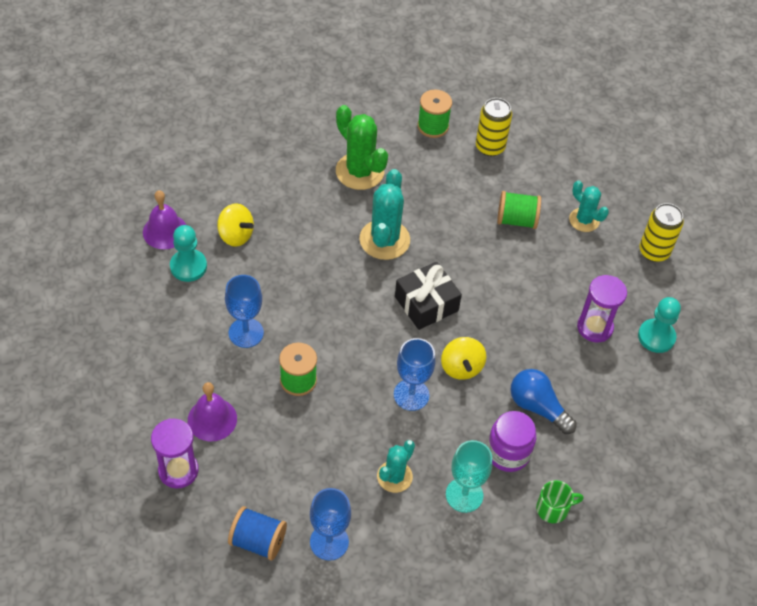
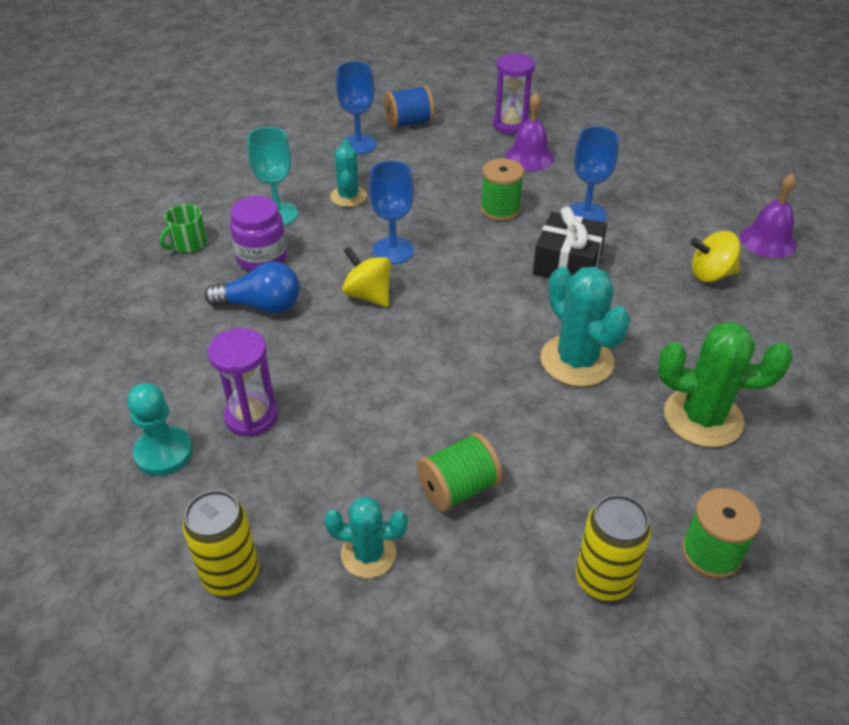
camera: 145 degrees right, 10 degrees down
(188, 266) = (704, 229): turquoise pawn -> none
(426, 303) = (461, 327): black gift -> black gift (567, 263)

